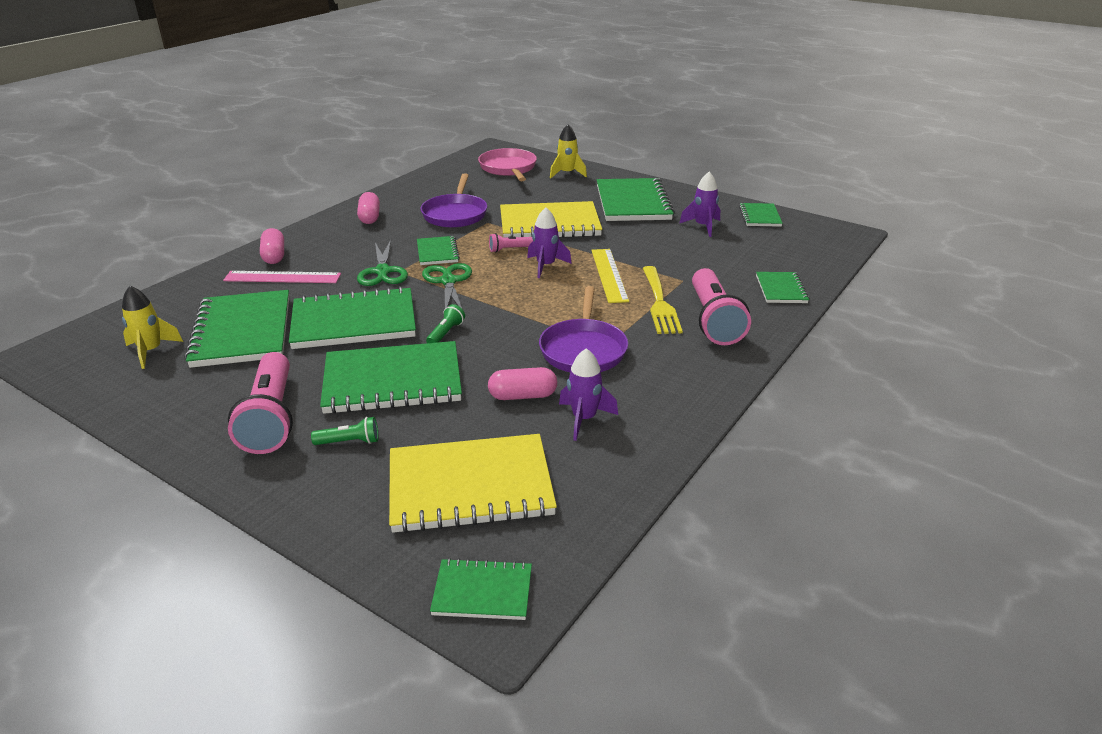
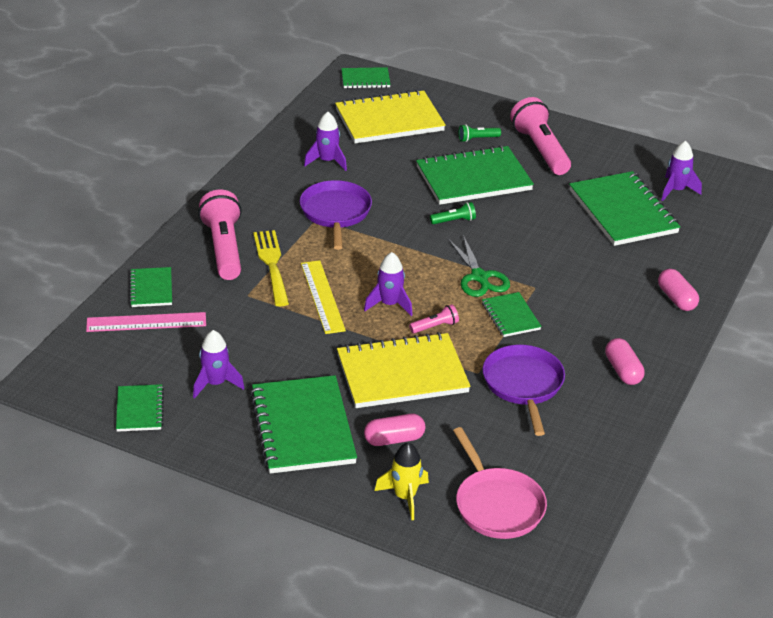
camera: 170 degrees right, 5 degrees up
(151, 351) = (676, 190): yellow rocket -> purple rocket
(282, 277) = (642, 271): pink ruler -> pink ruler (146, 322)
(354, 322) = (537, 226): green notebook -> none
(382, 272) = (550, 285): green scissors -> none
(446, 333) = (454, 221): green flashlight -> green flashlight turned 120 degrees counterclockwise
(523, 396) = (374, 174): pink capsule -> pink capsule (394, 439)

